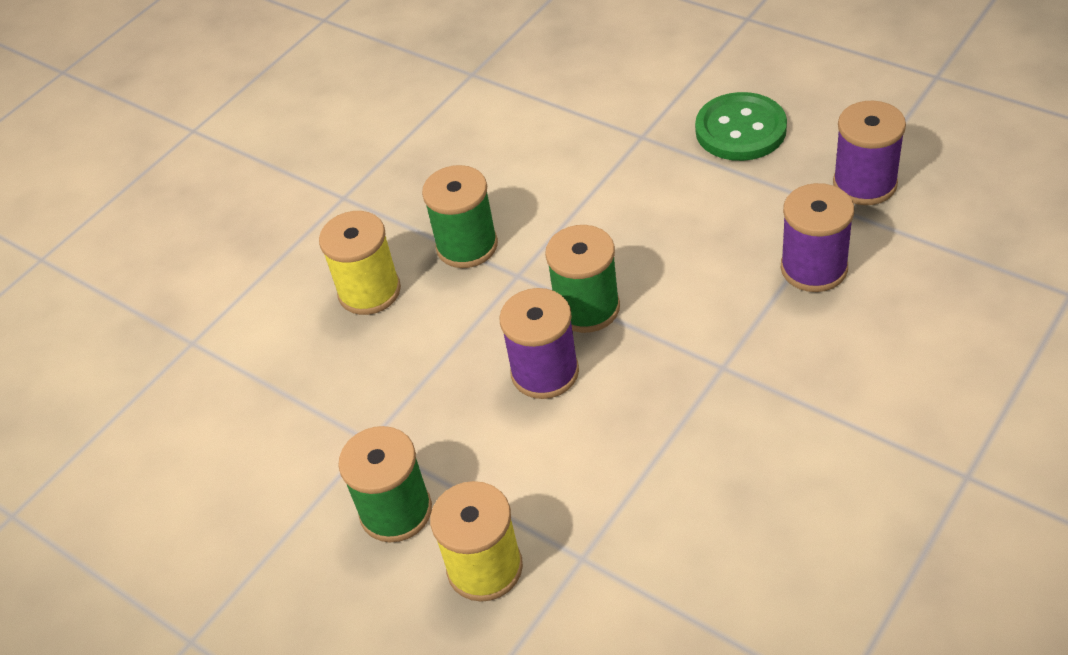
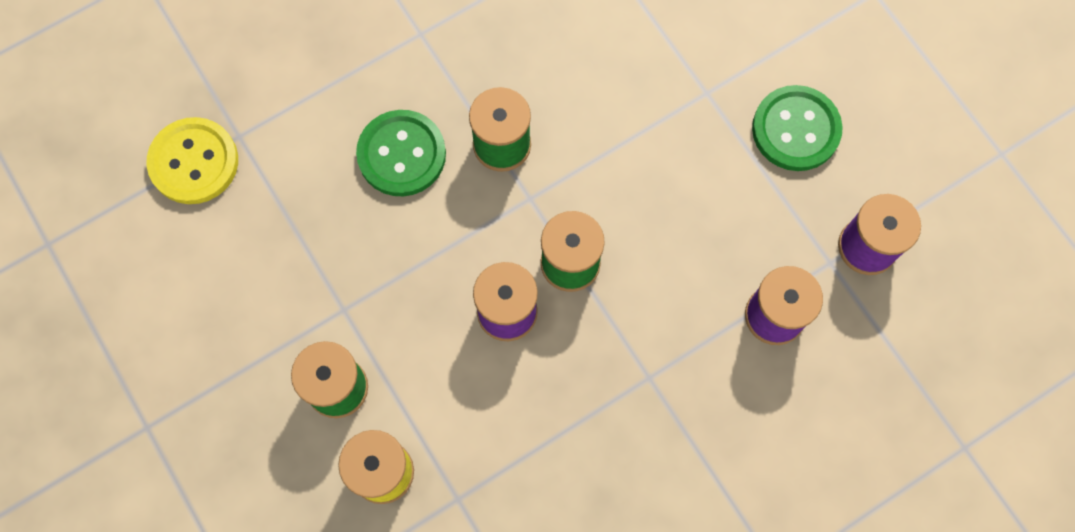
camera: 15 degrees right, 25 degrees up
(152, 381) = (194, 162): none -> yellow button
(369, 291) = (401, 154): yellow spool -> green button

